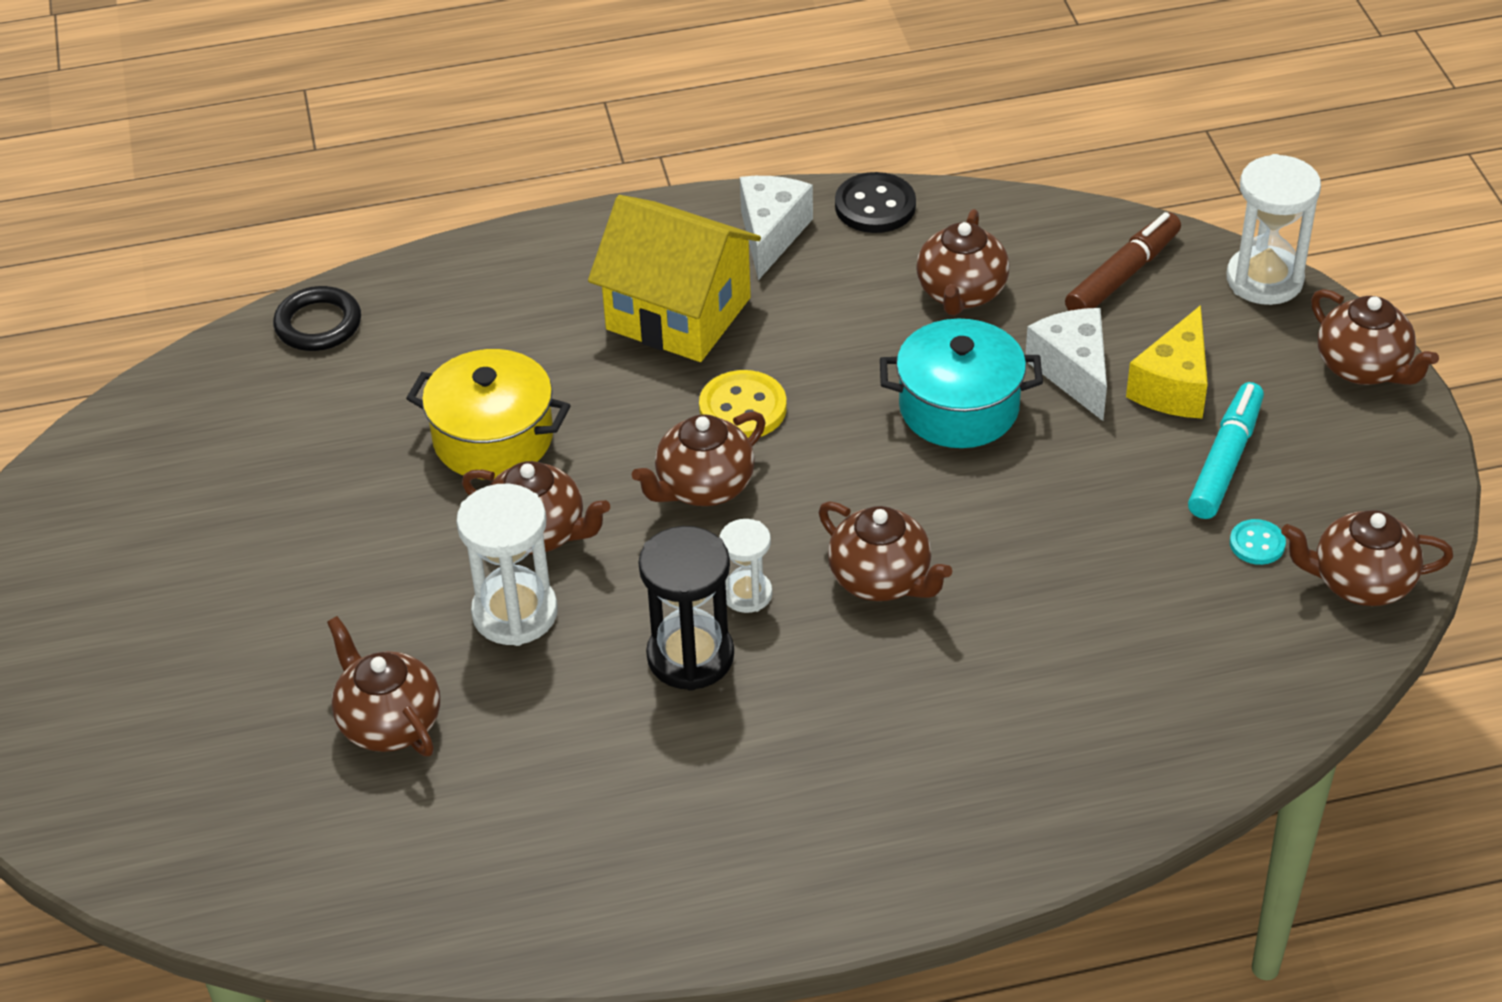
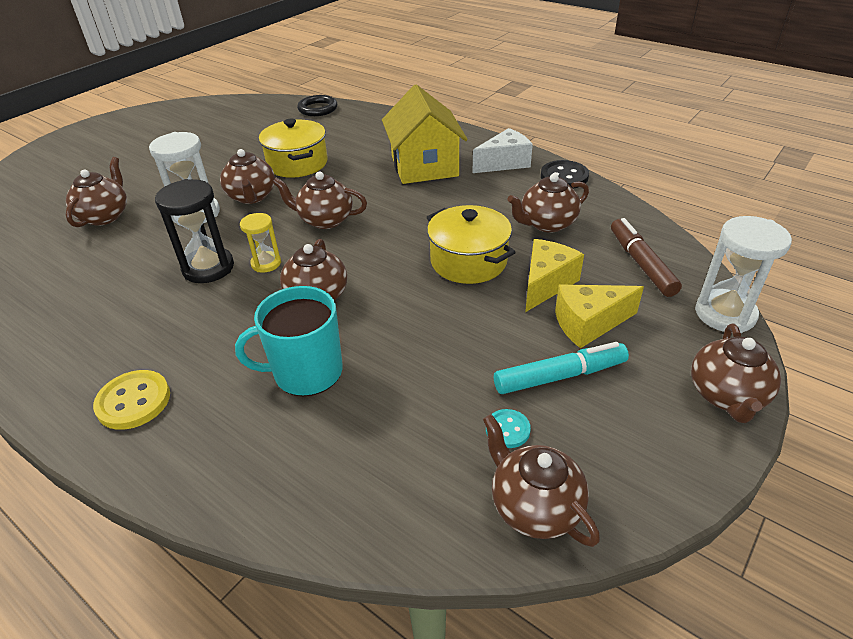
camera: 50 degrees right, 5 degrees down
(743, 408) = (387, 206): yellow button -> yellow button (133, 401)
(747, 594) = (266, 263): white hourglass -> yellow hourglass
(959, 408) = (468, 261): turquoise pot -> yellow pot
(1016, 653) = (306, 372): none -> turquoise mug
(1073, 372) = (546, 284): white cheese -> yellow cheese
(1123, 275) = (641, 263): brown marker -> brown marker turned 105 degrees counterclockwise

